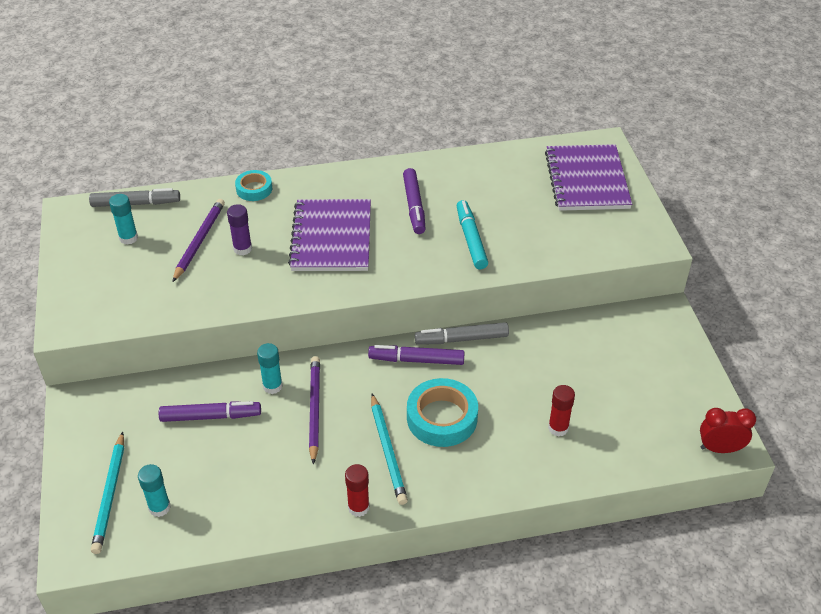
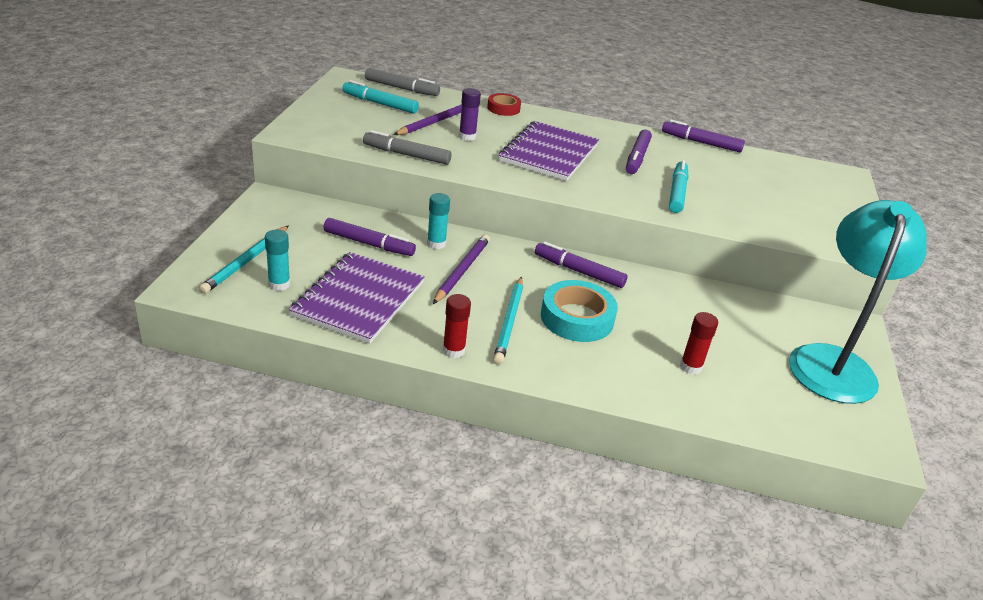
camera: 20 degrees right, 10 degrees down
(128, 238) = (380, 104): turquoise glue stick -> turquoise marker
(254, 189) = (503, 108): turquoise tape -> red tape
(461, 156) = (701, 142): none -> purple marker
(461, 339) = (631, 272): grey marker -> grey marker (406, 155)
(587, 180) = (816, 191): purple notebook -> purple notebook (359, 299)
(664, 366) = (833, 362): none -> turquoise lamp
(719, 448) = (865, 448): red clock -> none

